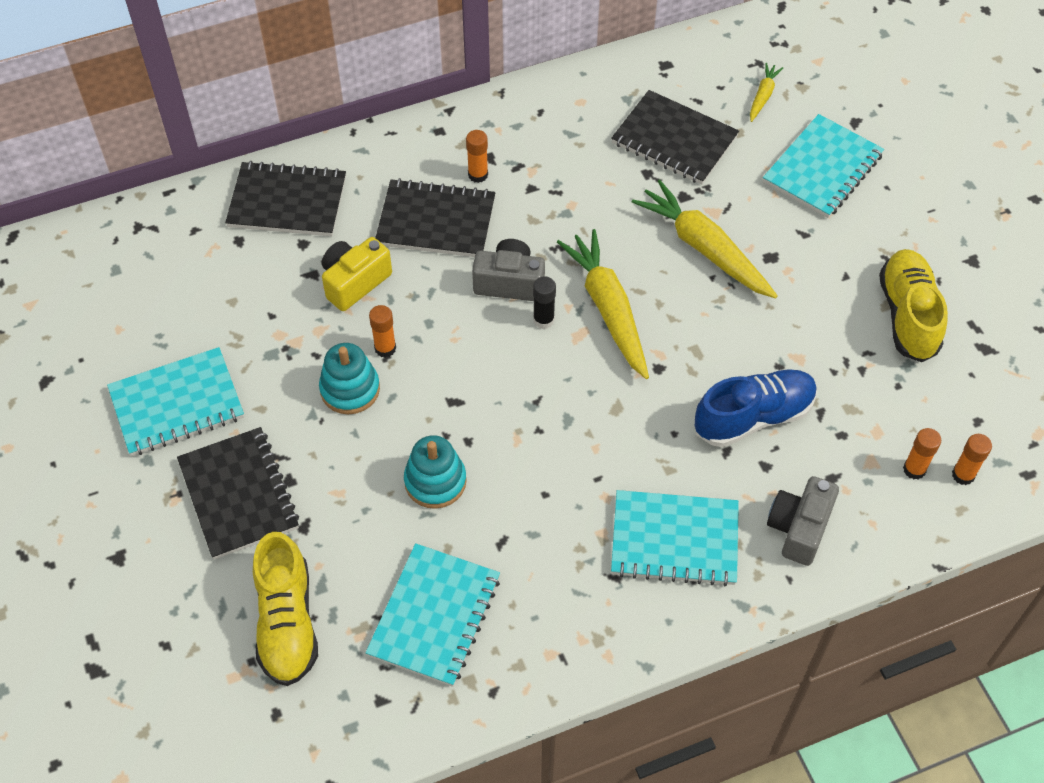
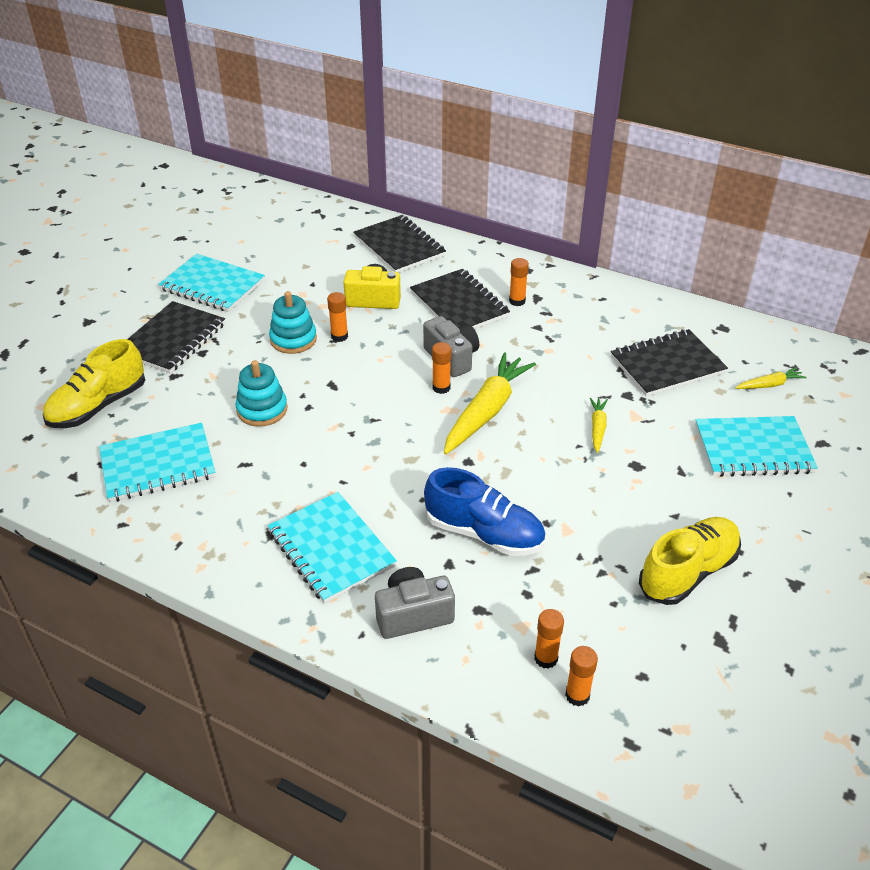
camera: 50 degrees right, 15 degrees down
(543, 320) = (441, 388): black glue stick -> orange glue stick
(674, 140) = (667, 365): black notebook -> black notebook turned 75 degrees clockwise
(704, 248) = (597, 428): yellow carrot -> yellow carrot, size x0.48

